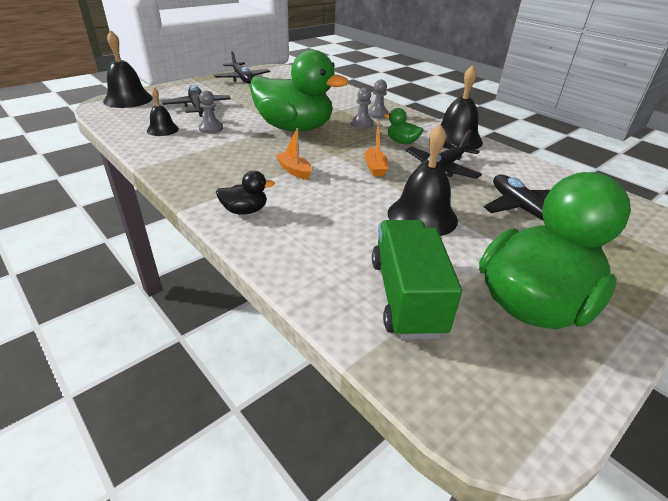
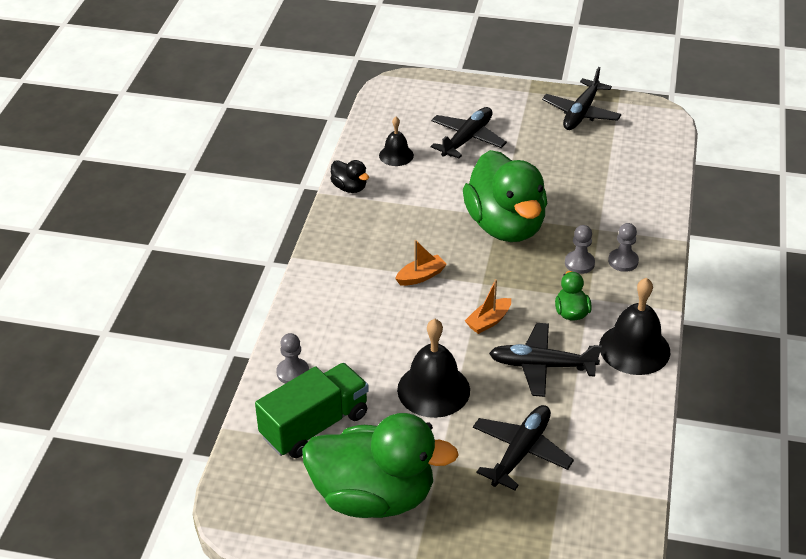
camera: 55 degrees right, 5 degrees up
(128, 99) = (425, 89): black bell -> none
(211, 128) = (434, 179): grey pawn -> grey pawn (293, 372)
(245, 211) = (329, 288): black duck -> black duck (349, 188)
(294, 170) = (421, 276): orange boat -> orange boat turned 45 degrees clockwise

